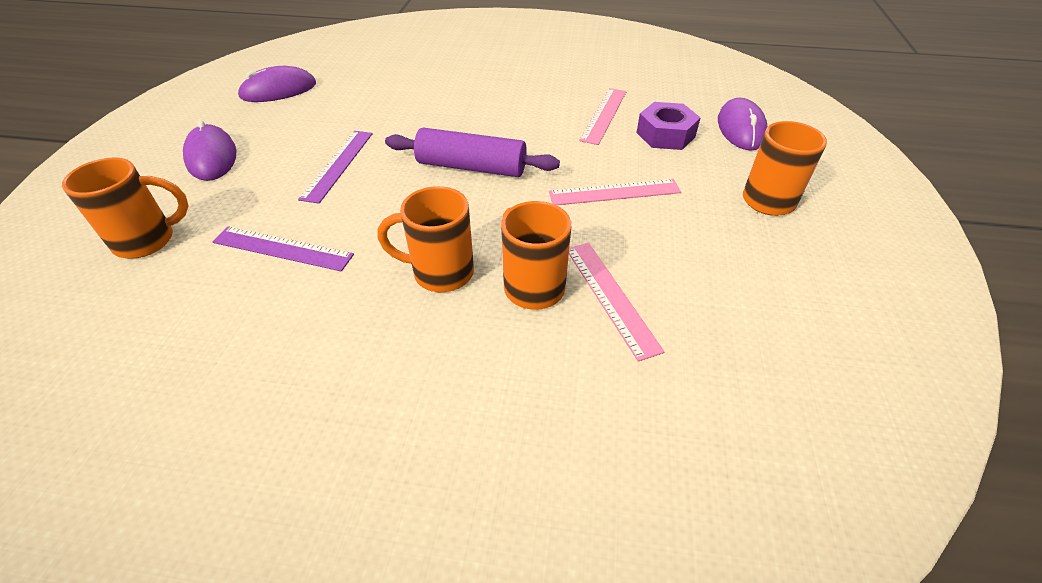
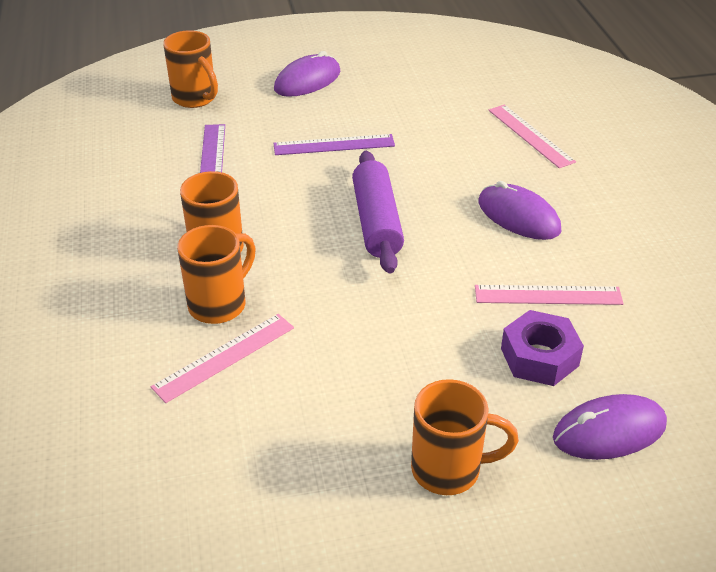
camera: 70 degrees right, 5 degrees down
(278, 90) = (431, 70): purple mouse -> purple mouse (518, 216)
(614, 192) = (390, 332): pink ruler -> pink ruler (530, 135)

